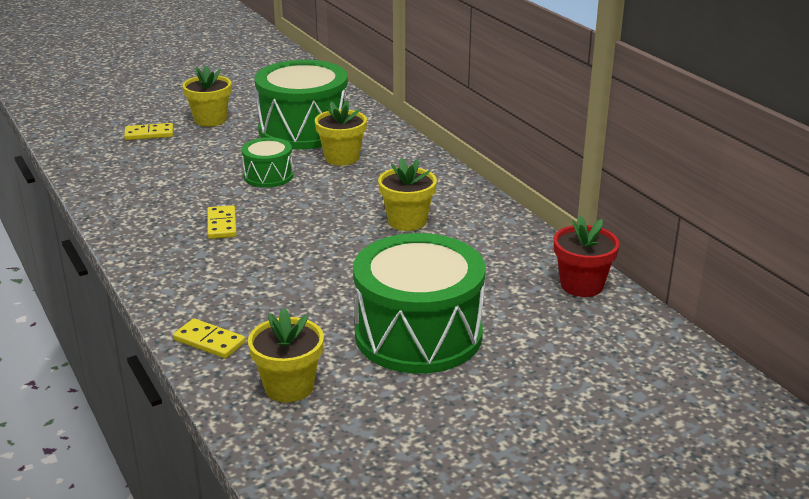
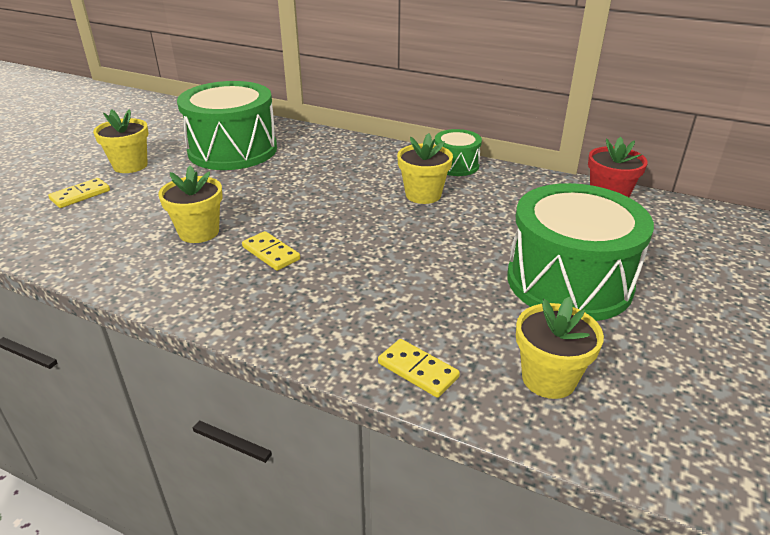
camera: 35 degrees left, 5 degrees up
(209, 341) = (417, 370): yellow domino -> yellow domino turned 45 degrees clockwise
(268, 176) = (254, 196): green drum -> green drum (456, 165)
(342, 158) = (298, 162): yellow flower pot -> yellow flower pot (199, 232)

